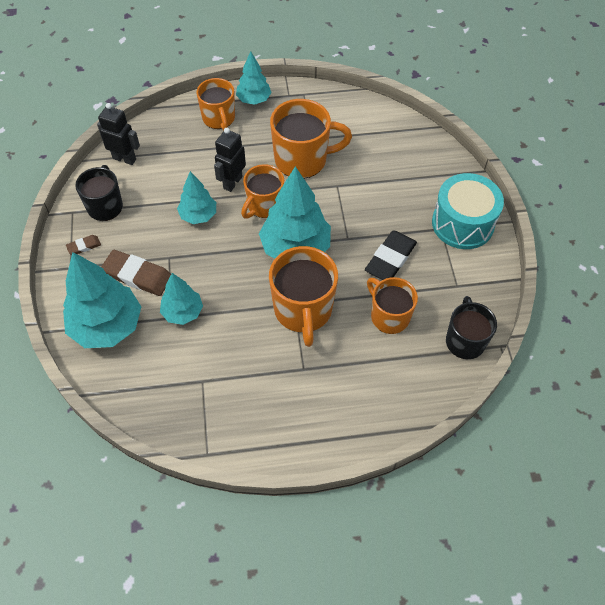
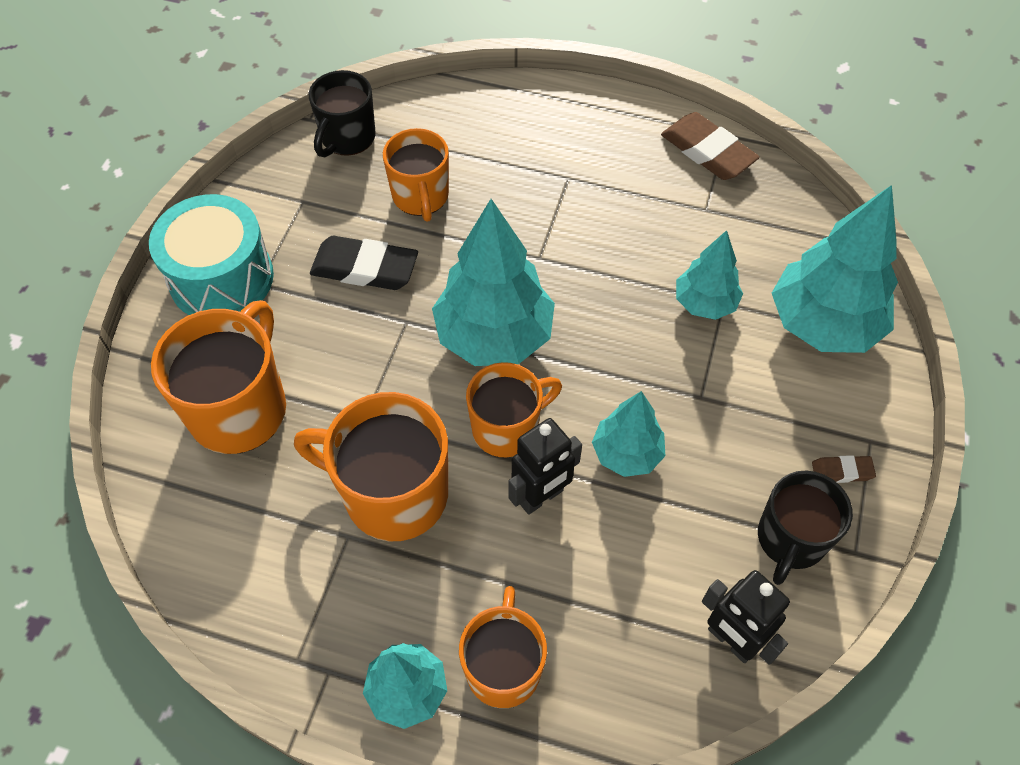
camera: 155 degrees left, 0 degrees up
(137, 275) = (760, 385): brown eraser -> brown eraser (708, 151)
(303, 310) = (531, 244): orange mug -> orange mug (240, 409)
(390, 259) = (365, 268): black eraser -> black eraser turned 45 degrees clockwise

